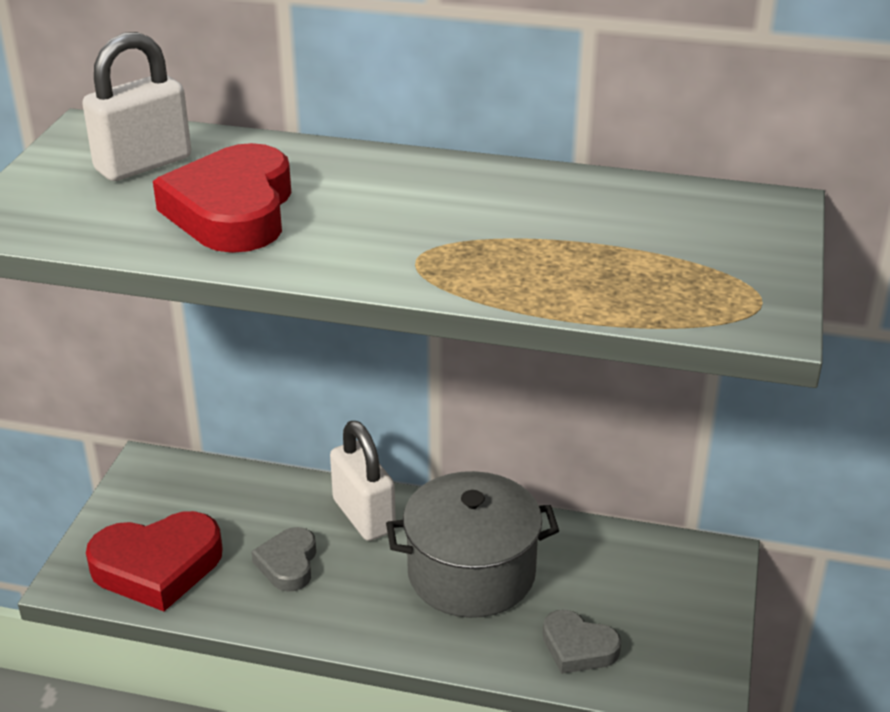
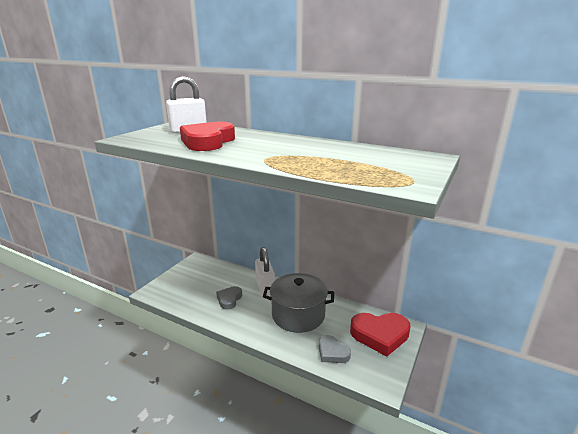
camera: 15 degrees right, 10 degrees down
(157, 566) = (182, 292): red heart -> red heart (380, 335)

